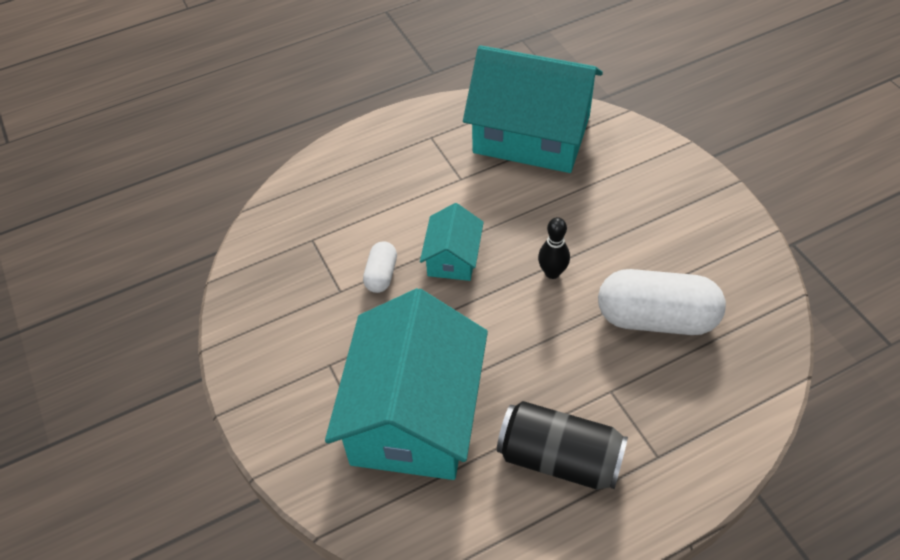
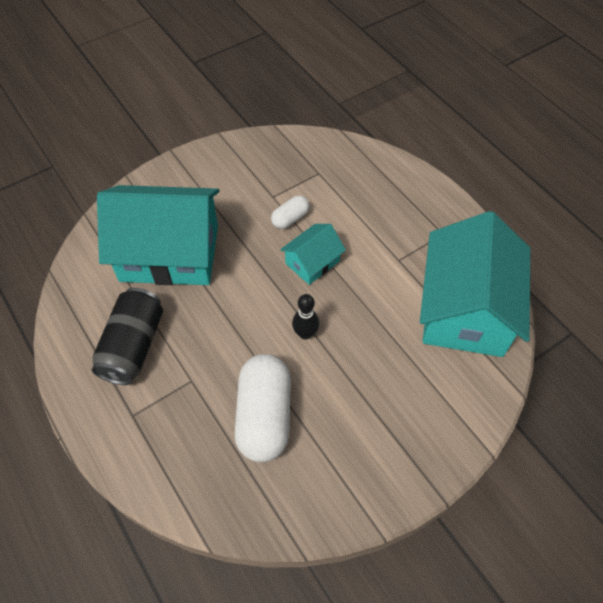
camera: 80 degrees right, 5 degrees up
(381, 275) = (290, 218): white capsule -> white capsule turned 45 degrees counterclockwise
(452, 258) = (312, 262): turquoise house -> turquoise house turned 45 degrees counterclockwise

